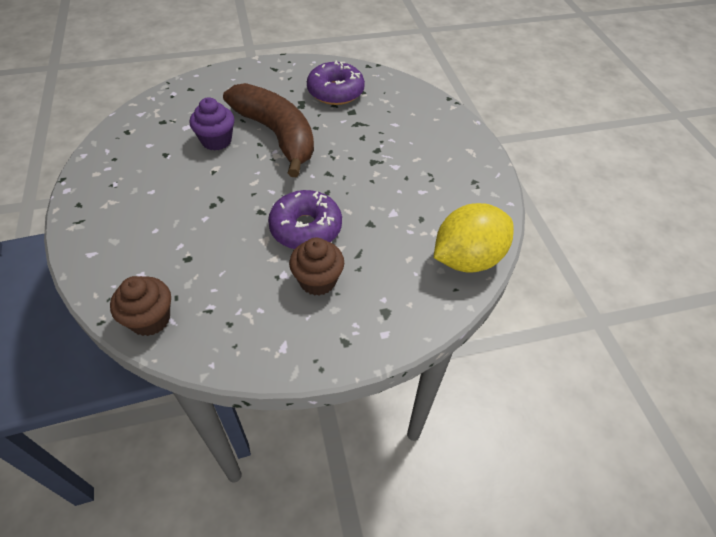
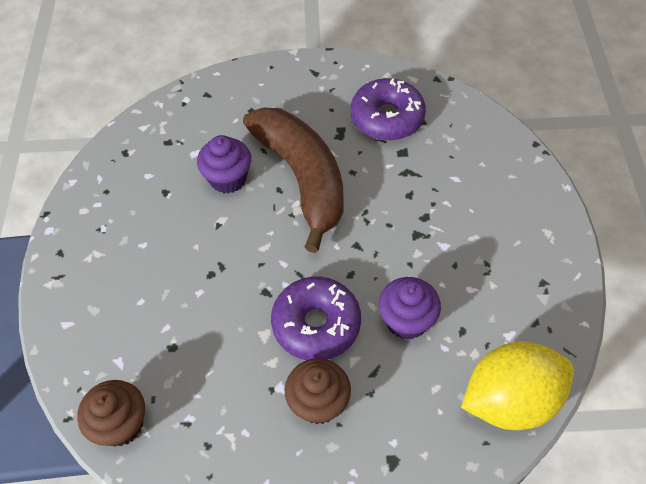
camera: 15 degrees right, 5 degrees up
(377, 217) = (406, 320): none -> purple cupcake

